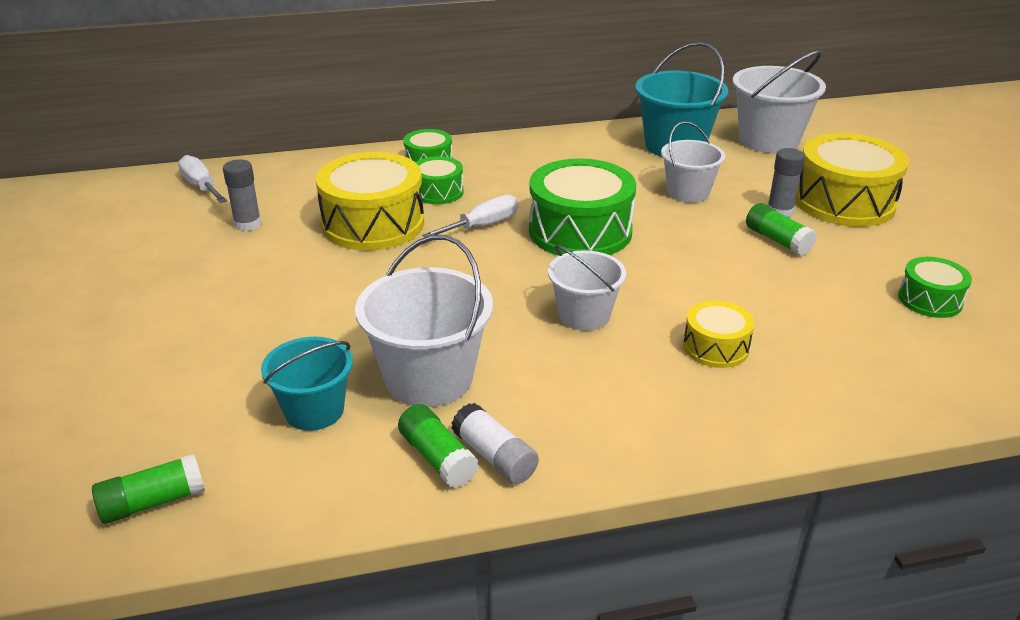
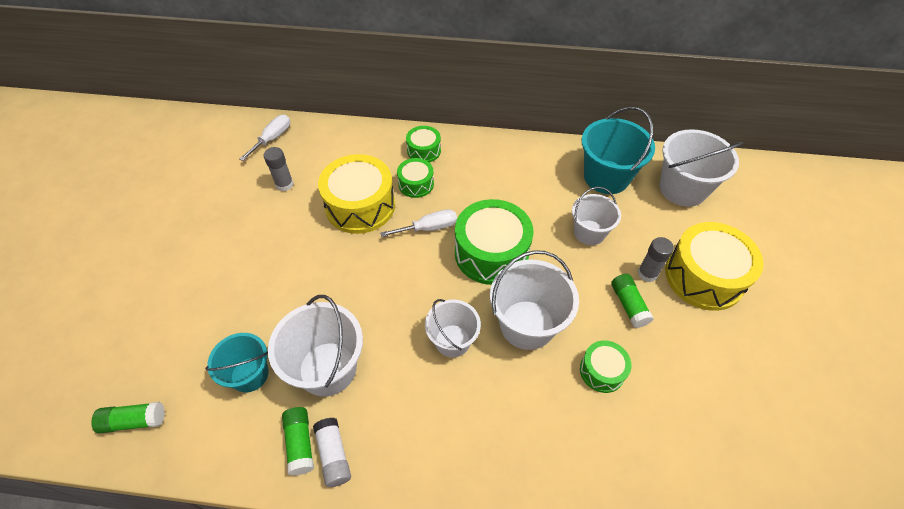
camera: 20 degrees right, 20 degrees up
(201, 186) = (272, 138): white screwdriver -> white screwdriver turned 45 degrees clockwise
(669, 281) = (527, 324): none -> white bucket
(716, 347) = (525, 403): yellow drum -> none
(930, 300) = (710, 407): green drum -> green drum (602, 371)

